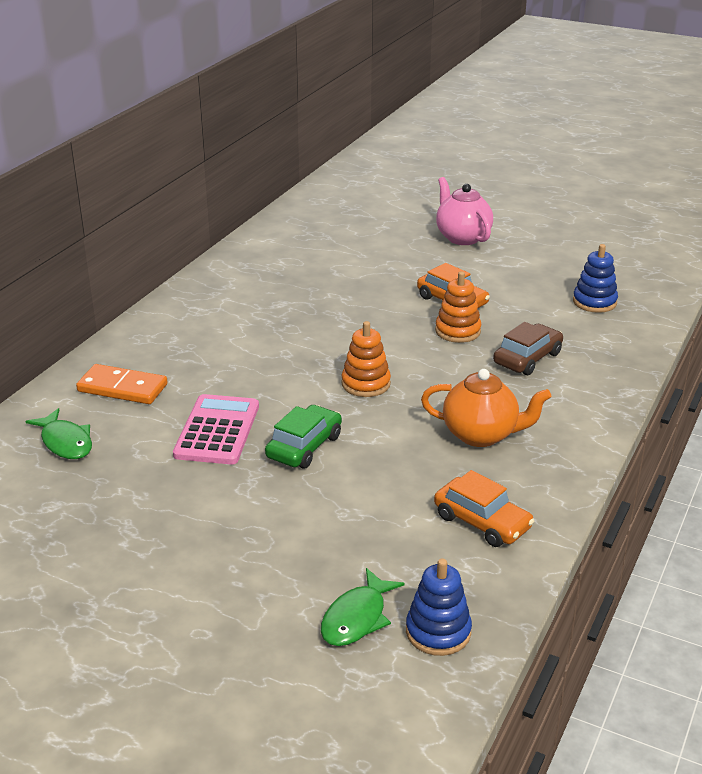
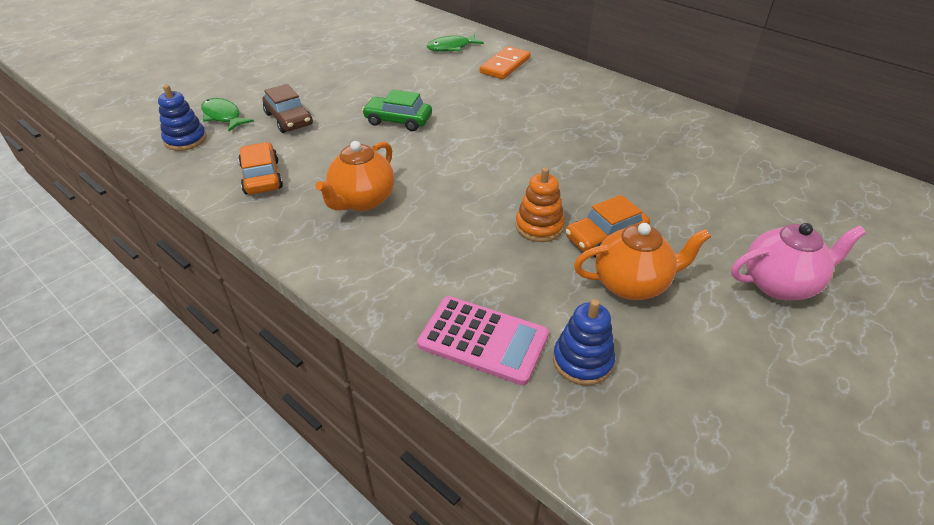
camera: 105 degrees right, 10 degrees up
(217, 430) = (436, 92): pink calculator -> pink calculator (483, 340)
(304, 446) = (398, 121): green car -> green car turned 150 degrees clockwise
(366, 384) = (466, 158): orange stacking toy -> none
(482, 522) = (261, 177): orange car -> orange car turned 105 degrees clockwise
(502, 288) = (632, 284): none -> orange teapot
(527, 358) = (470, 261): brown car -> brown car (289, 119)

